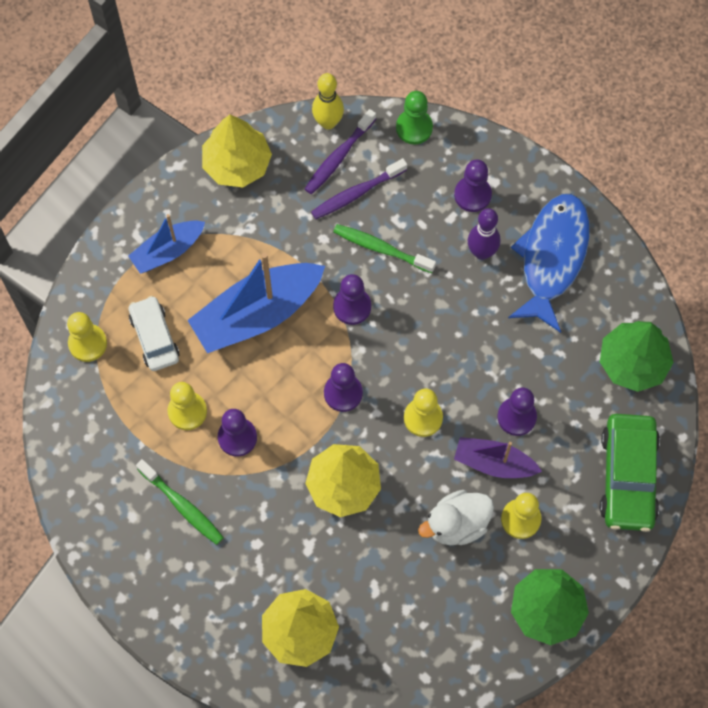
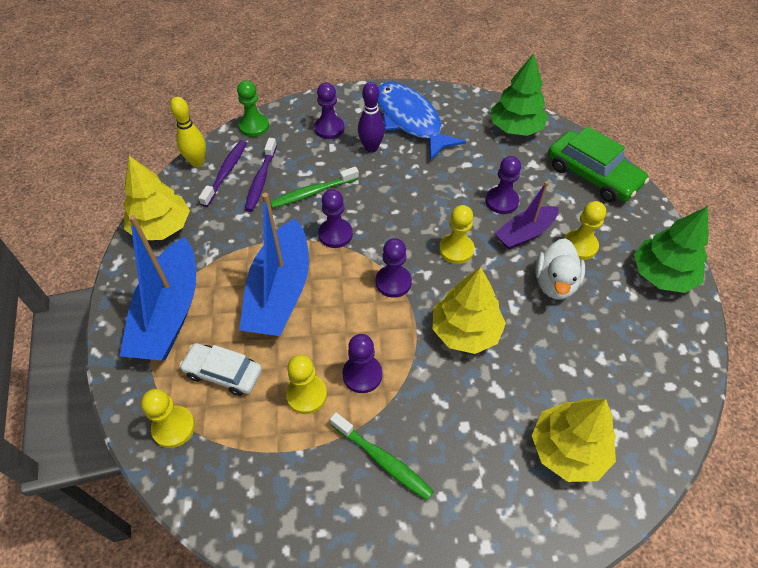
camera: 50 degrees left, 15 degrees down
(168, 251) = (169, 313): blue boat -> blue boat, size x1.73
(182, 506) = (383, 460): green toothbrush -> green toothbrush turned 45 degrees clockwise
(338, 157) = (226, 172): purple toothbrush -> purple toothbrush turned 150 degrees counterclockwise

